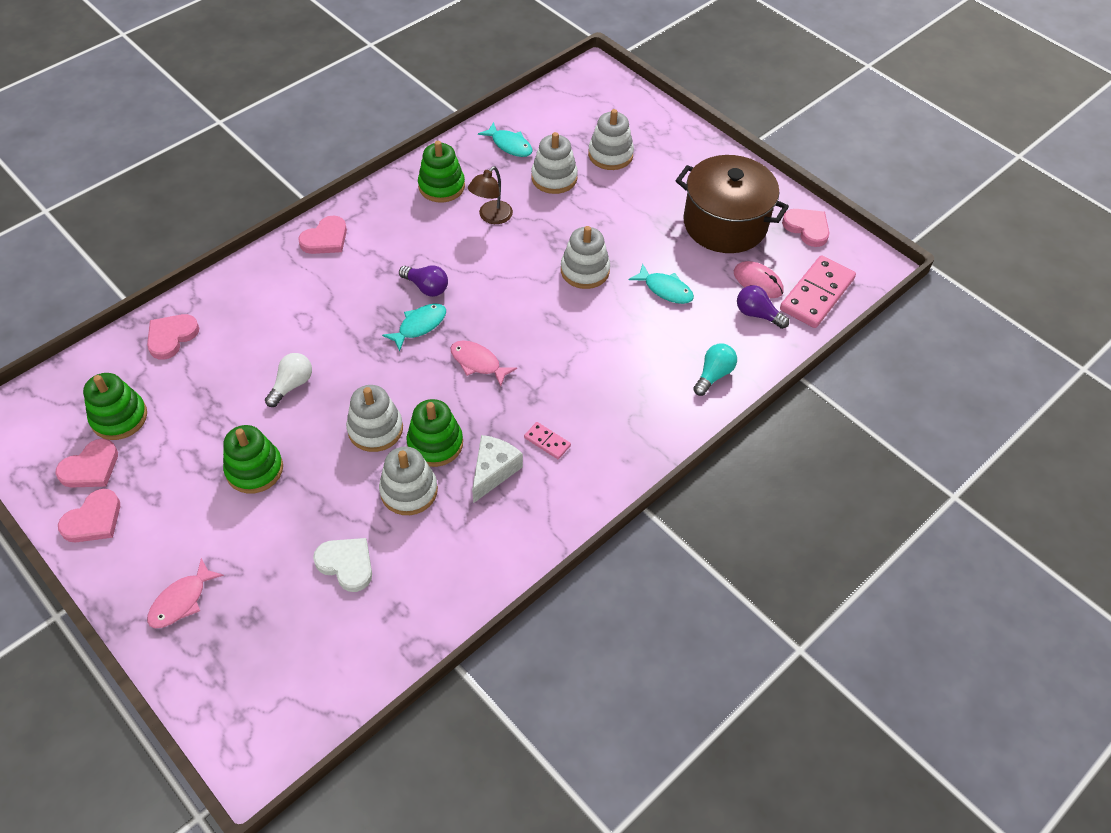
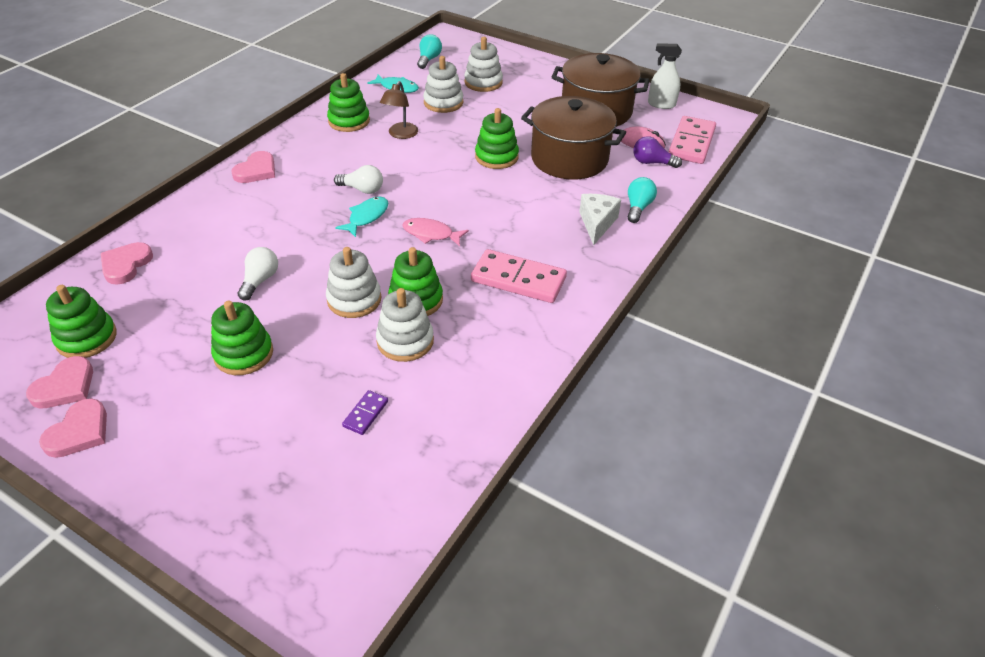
camera: 15 degrees left, 10 degrees down
(181, 600) = (199, 484): pink fish -> none
(346, 564) = (366, 414): white heart -> purple domino
(426, 287) = (362, 189): purple light bulb -> white light bulb
(493, 471) = (479, 310): white cheese -> white cheese (597, 223)
(547, 442) = (518, 279): pink domino -> pink domino, size x2.13
(560, 107) = (429, 59): none -> turquoise light bulb
(585, 270) = (496, 157): white stacking toy -> green stacking toy
(665, 289) = (569, 159): turquoise fish -> brown pot
(807, 228) = (661, 104): pink heart -> white spray bottle

